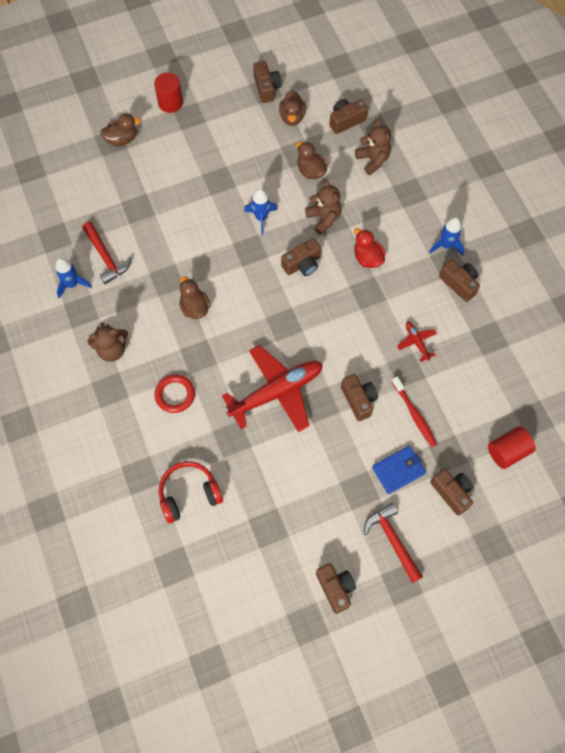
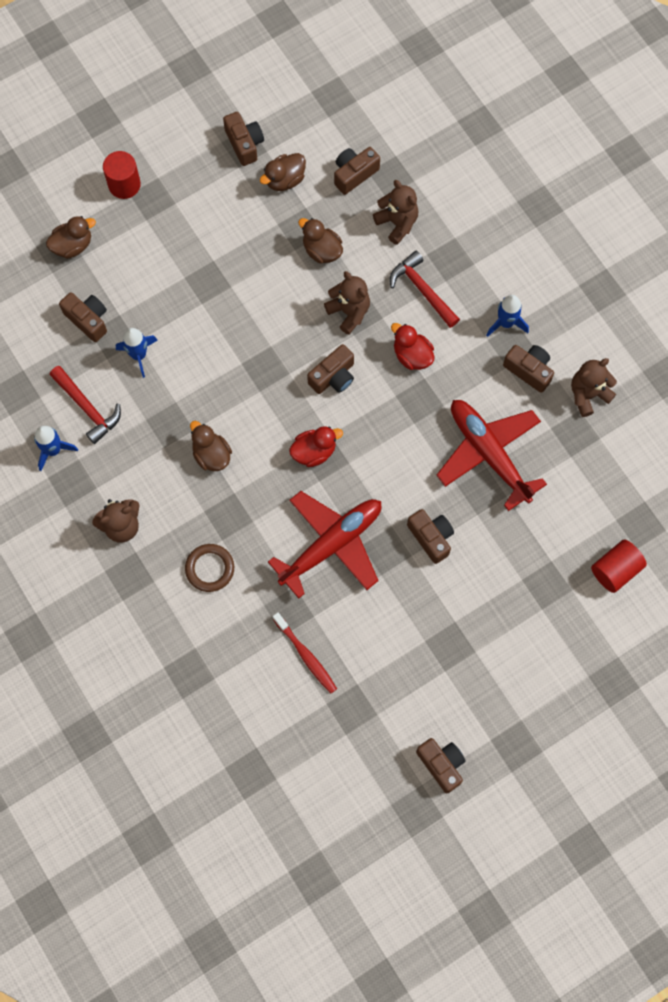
camera: 10 degrees left, 5 degrees up
(175, 394) = (210, 568): red ring -> brown ring
(189, 494) = (251, 686): red headphones -> none
(261, 218) = (271, 324): blue rocket -> blue rocket (139, 355)
(276, 318) = (314, 451): none -> red duck
(292, 117) = (284, 180): brown duck -> brown duck turned 60 degrees clockwise
(392, 540) = (498, 698): red hammer -> red hammer (422, 290)
(398, 470) = (492, 614): blue wallet -> none
(414, 414) = (500, 544): red toothbrush -> red toothbrush (306, 655)
(416, 342) = (488, 453): red plane -> red plane, size x2.28
(452, 492) = (557, 630): brown camera -> brown camera (88, 320)
(504, 309) = (588, 394): none -> brown teddy bear

